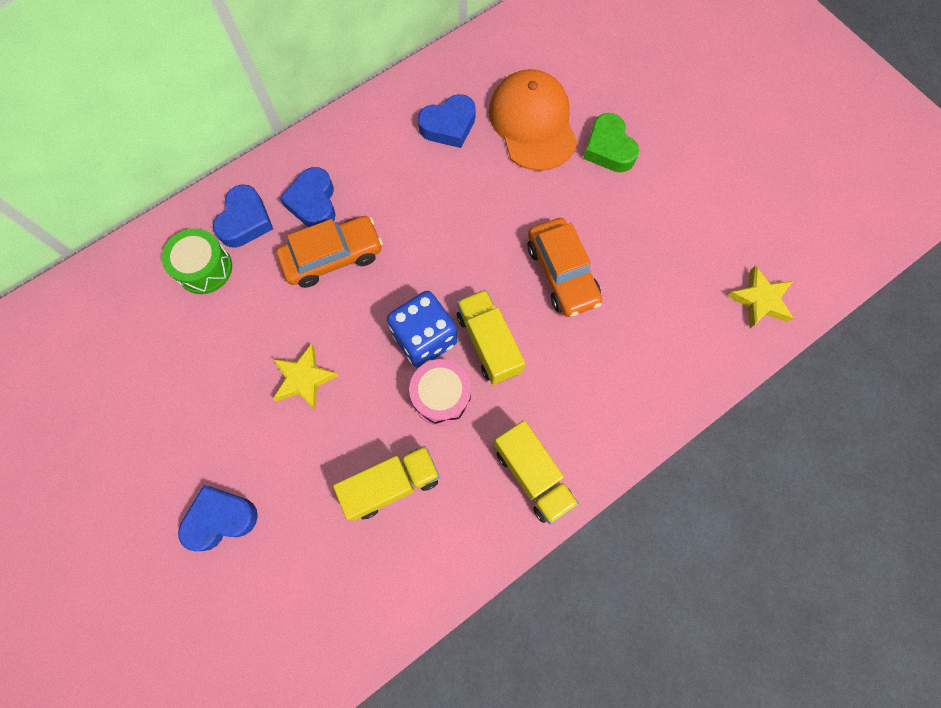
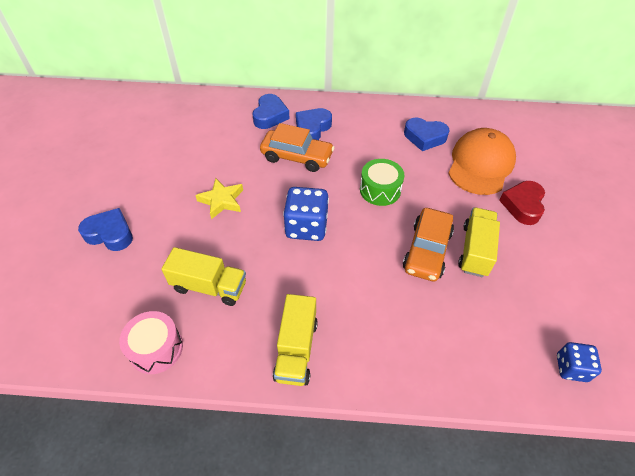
camera: 40 degrees right, 20 degrees down
(204, 268) = (229, 123): green drum -> green drum (380, 190)
(245, 221) = (270, 116): blue heart -> blue heart turned 45 degrees counterclockwise
(441, 396) = (285, 262): pink drum -> pink drum (156, 348)
(488, 343) = (342, 255): yellow truck -> yellow truck (475, 250)
(608, 148) = (522, 205): green heart -> red heart
(760, 300) = (571, 368): yellow star -> blue dice

